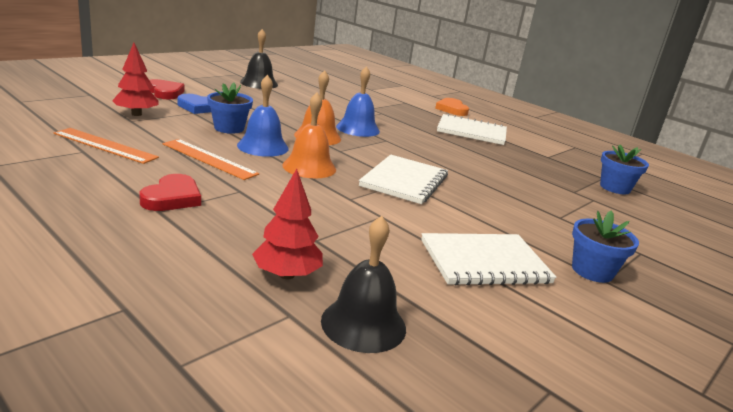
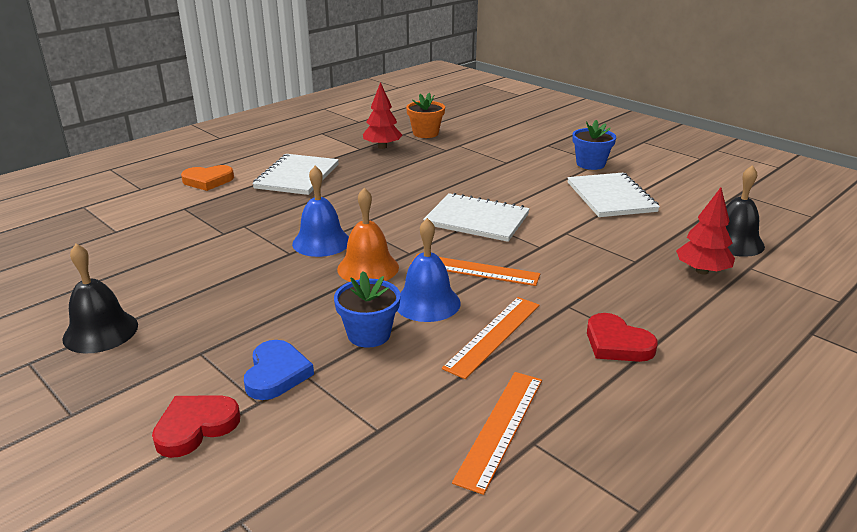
camera: 85 degrees left, 5 degrees up
(136, 114) = (343, 431): red tree -> red tree (382, 147)
(172, 198) = (617, 343): red heart -> red heart turned 150 degrees counterclockwise
(309, 167) = (474, 270): orange bell -> orange ruler
(615, 188) = (425, 133): blue flower pot -> orange flower pot

